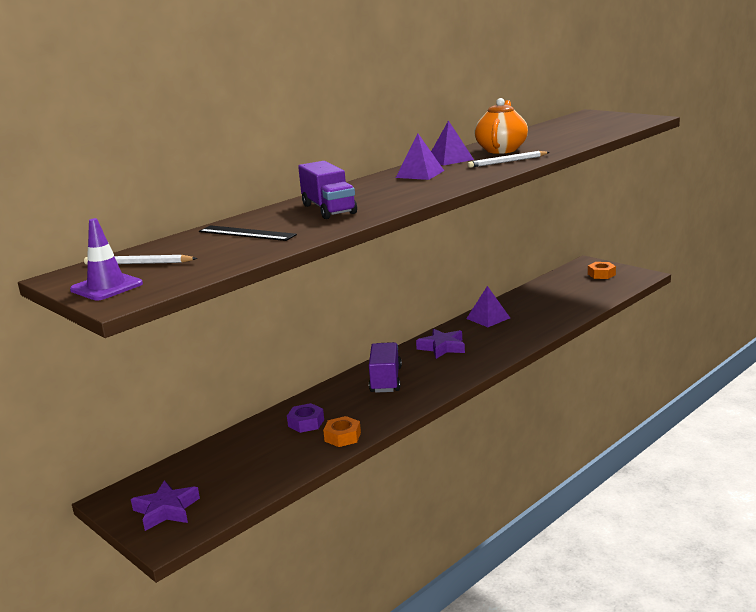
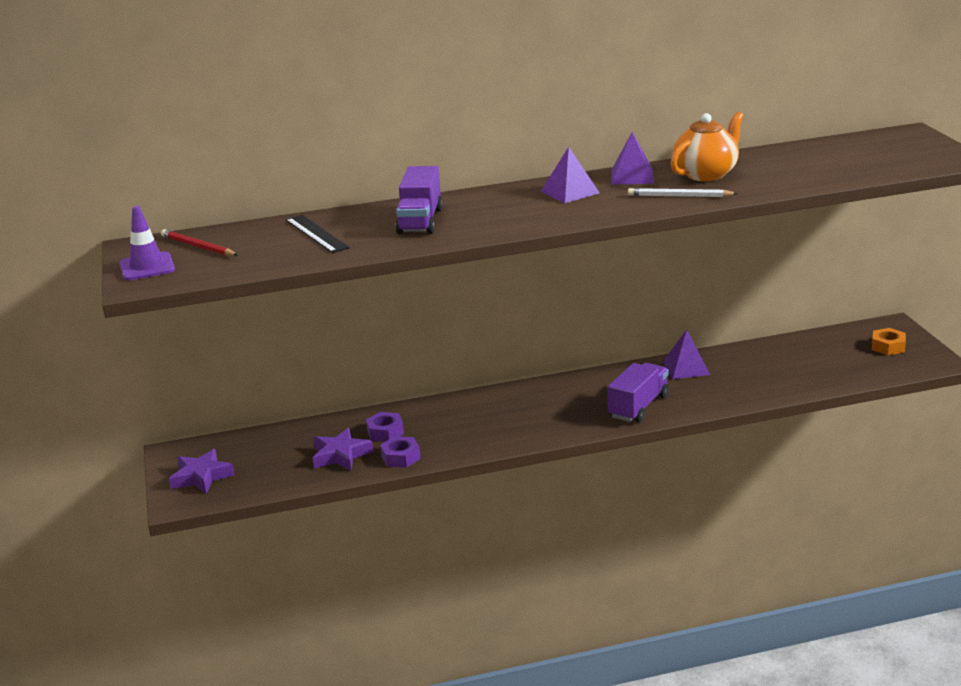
camera: 30 degrees right, 5 degrees up
(138, 263) = (198, 246): white pencil -> red pencil
(342, 437) = (401, 457): orange nut -> purple nut
(386, 380) = (502, 410): purple truck -> purple truck (638, 406)
(442, 347) = (597, 389): purple star -> purple star (340, 455)

